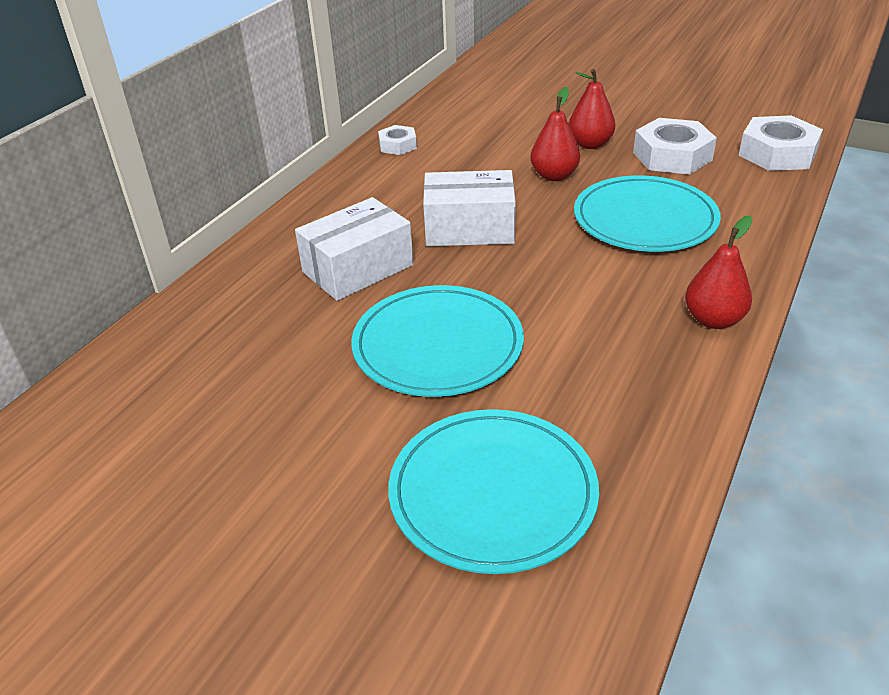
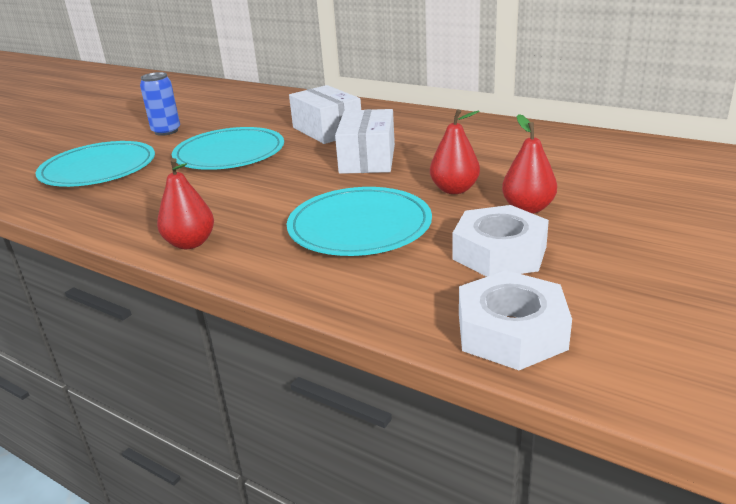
camera: 95 degrees right, 10 degrees down
(306, 454) = (166, 131): none -> blue can
(397, 145) = (517, 131): white nut -> none

